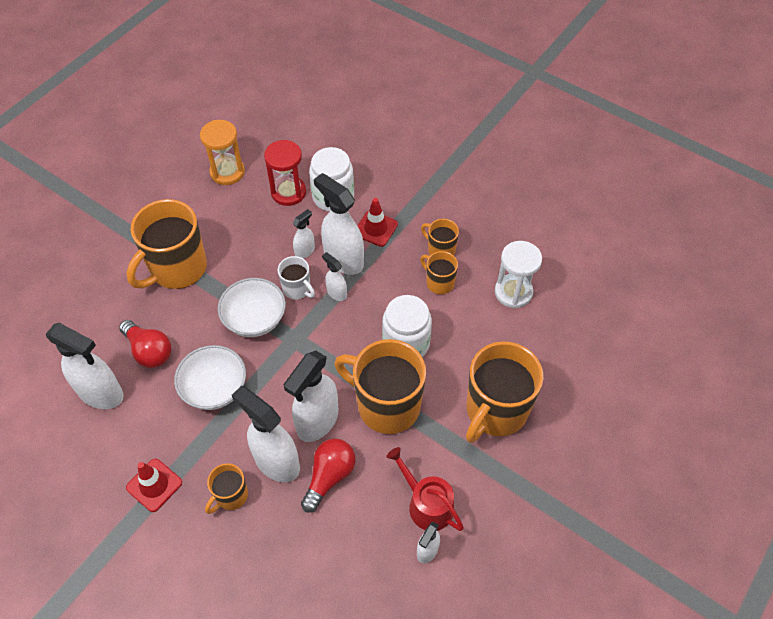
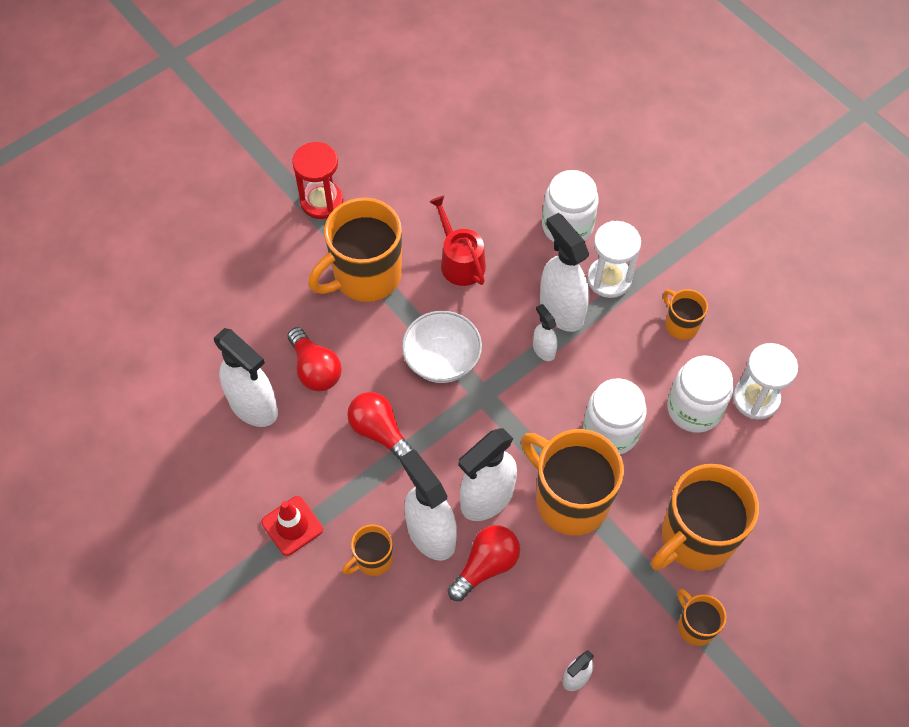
camera: 15 degrees right, 5 degrees up
(215, 389) = (380, 432): white bowl -> red light bulb
(227, 172) = (448, 166): orange hourglass -> none
(288, 192) = (515, 208): red hourglass -> red hourglass (321, 201)
(297, 289) = (498, 334): white mug -> none
(305, 251) = (518, 288): white spray bottle -> none
(375, 228) = (609, 279): red traffic cone -> white hourglass
(426, 504) = (588, 625): red watering can -> red watering can (460, 261)
(439, 282) = (669, 365): orange mug -> orange mug (695, 626)
(467, 311) = (694, 408): none -> white jar

